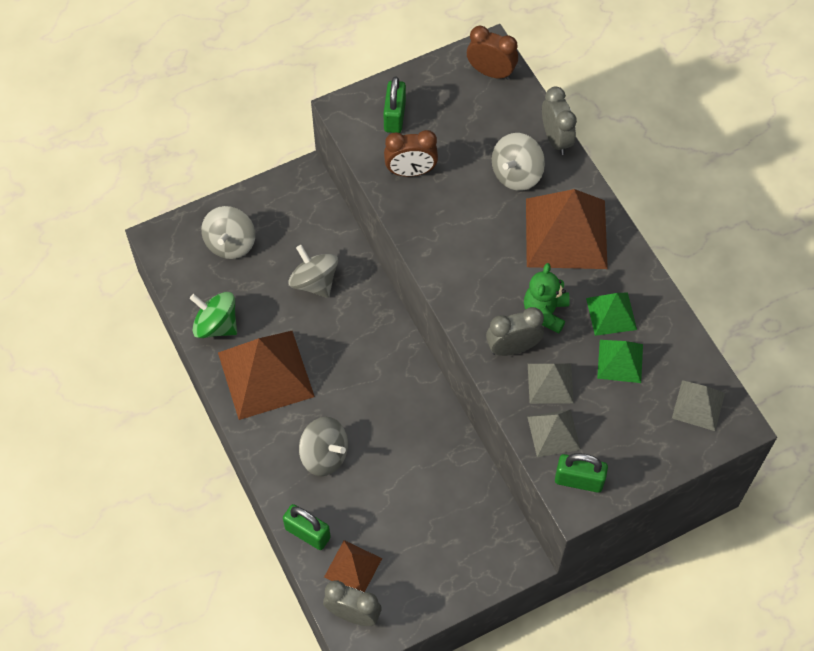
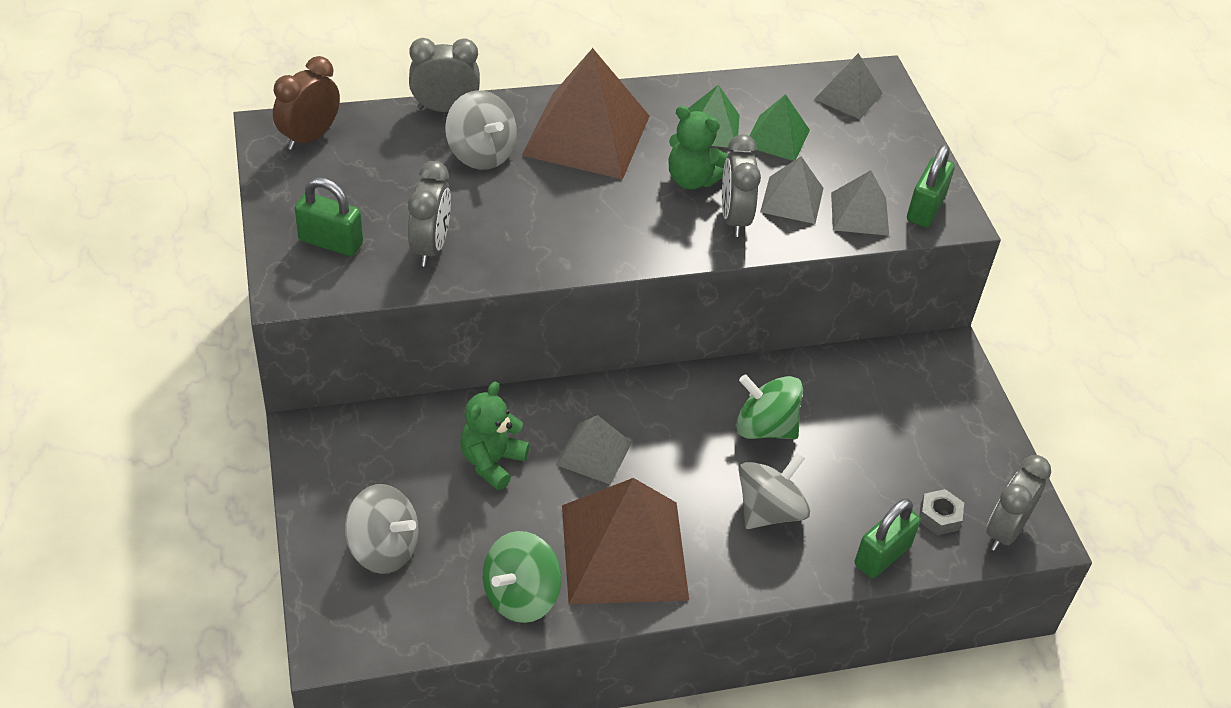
camera: 80 degrees left, 15 degrees down
(314, 282) = (492, 462): grey spinning top -> green teddy bear
(340, 338) = (594, 453): none -> grey pyramid
(353, 567) = (939, 517): brown pyramid -> grey nut
(398, 440) = (765, 428): none -> green spinning top
(410, 171) = (430, 247): brown clock -> grey clock

